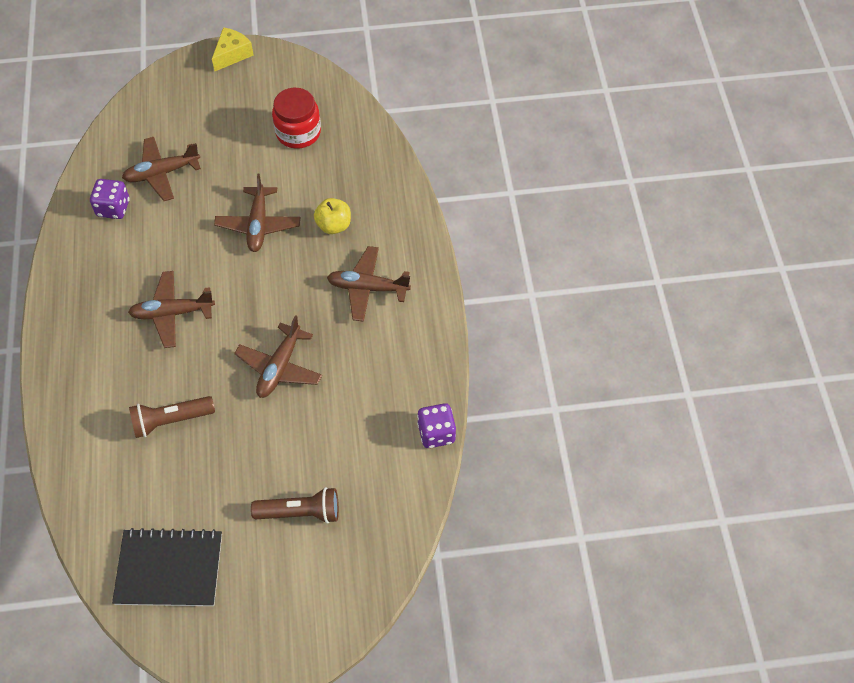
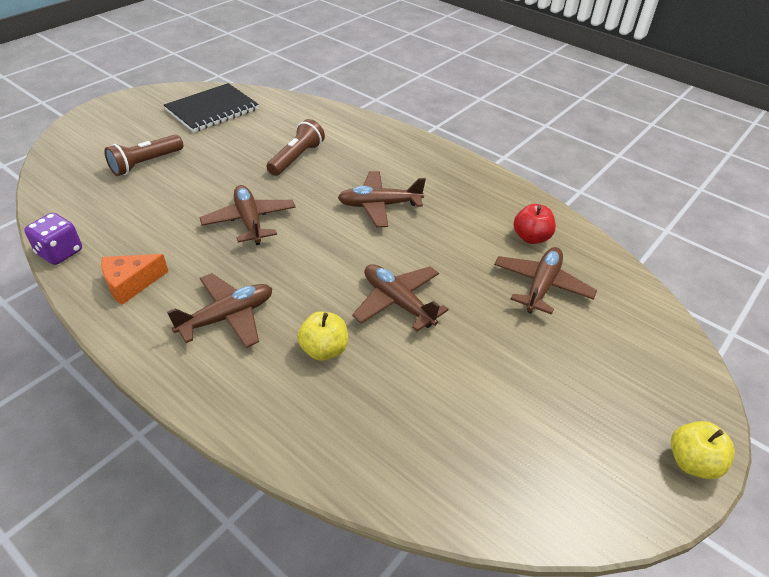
camera: 135 degrees right, 15 degrees down
(113, 208) = (531, 237): purple dice -> red apple
(172, 313) = (379, 205): brown plane -> brown plane turned 135 degrees counterclockwise
(232, 54) = (692, 462): yellow cheese -> yellow apple
(298, 132) = (484, 421): red jar -> none
(407, 362) = (131, 284): none -> orange cheese

